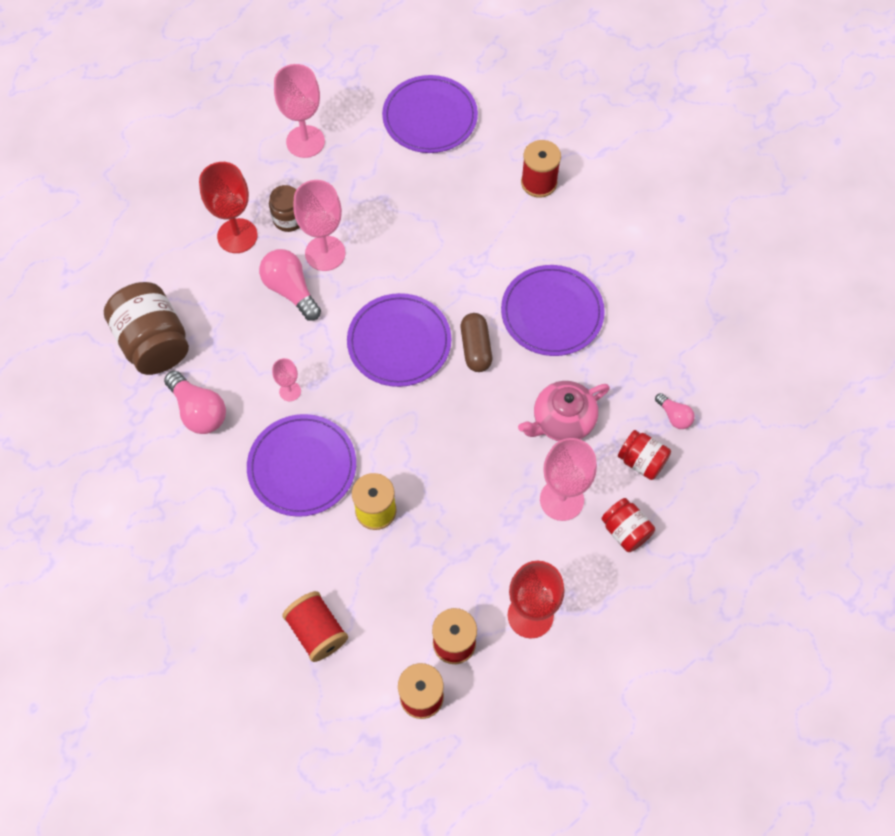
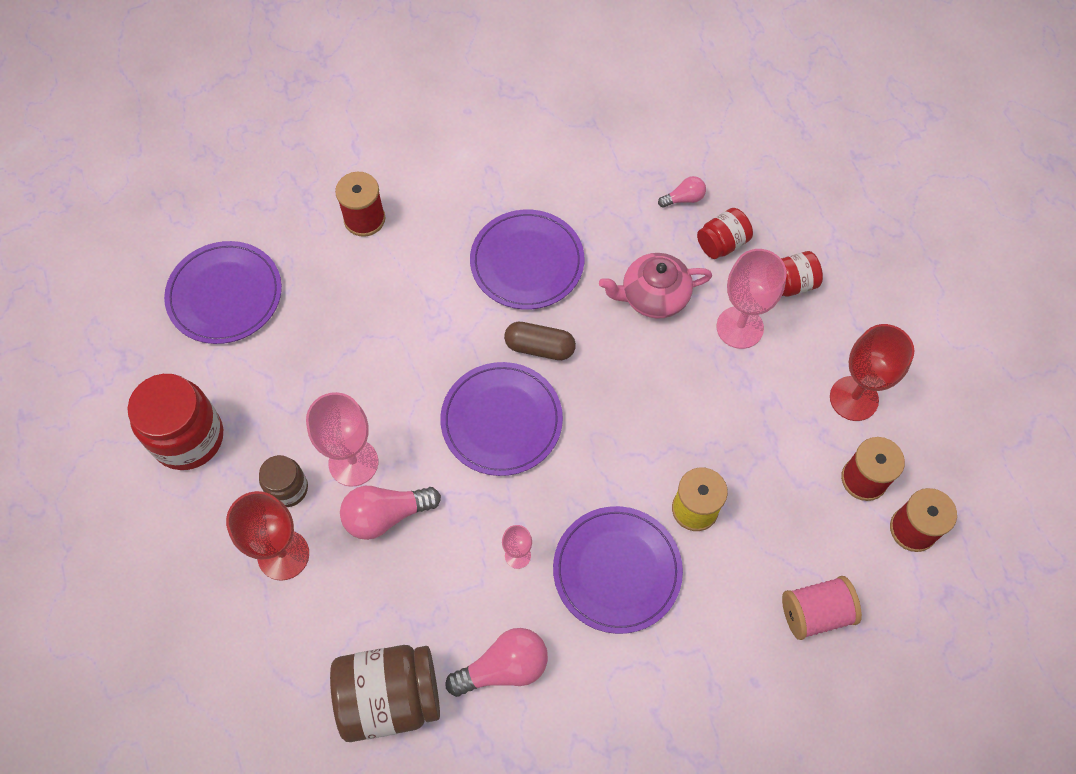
camera: 70 degrees left, 0 degrees up
(305, 141) = (188, 437): pink goblet -> red jar
(317, 631) = (815, 613): red spool -> pink spool
(562, 420) = (653, 296): pink teapot -> pink teapot turned 90 degrees clockwise

